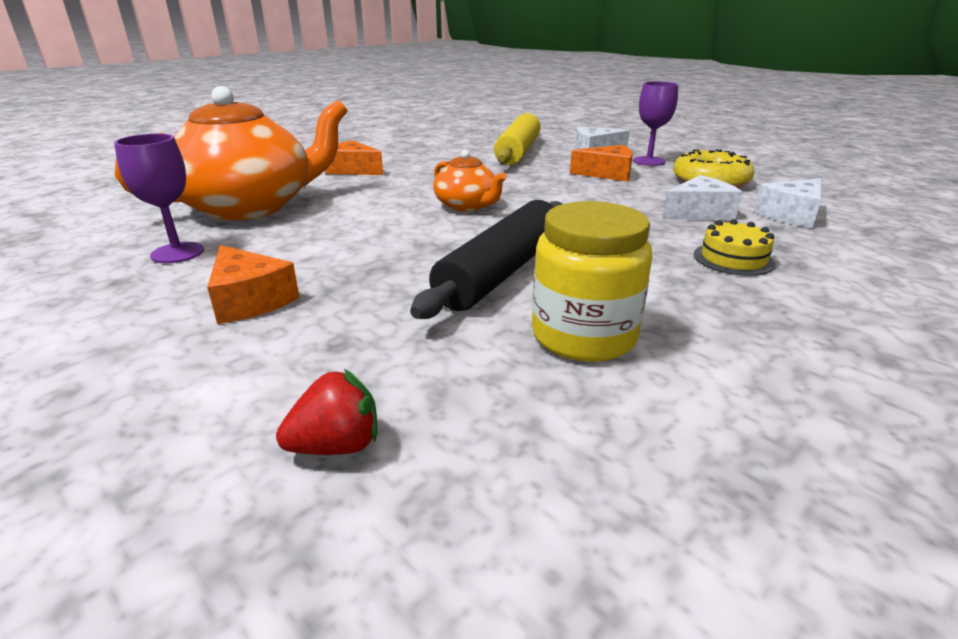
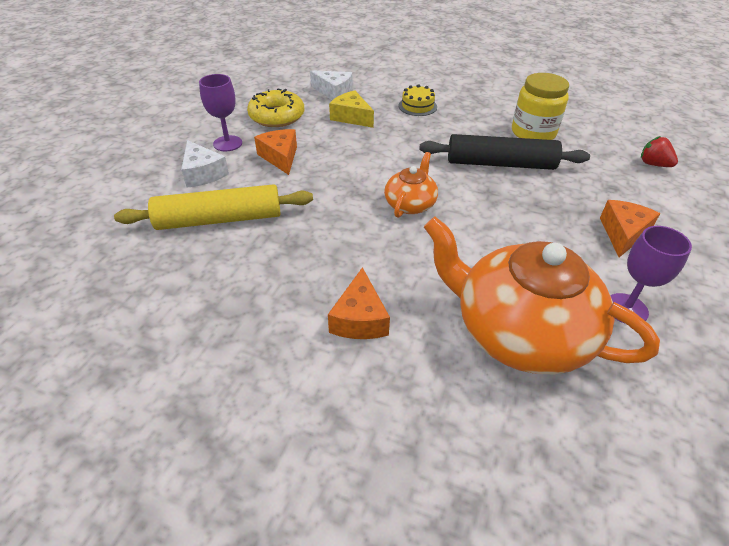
camera: 115 degrees left, 15 degrees up
(699, 212) = (351, 117): white cheese -> yellow cheese

